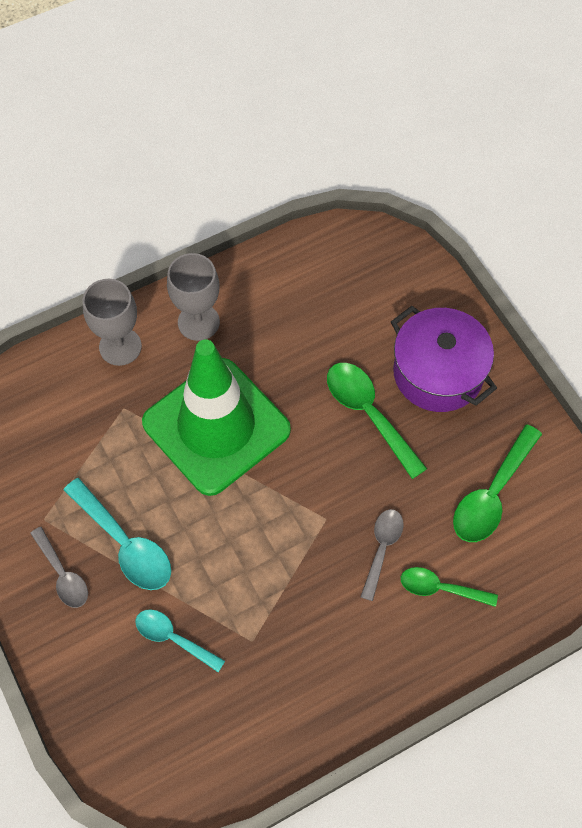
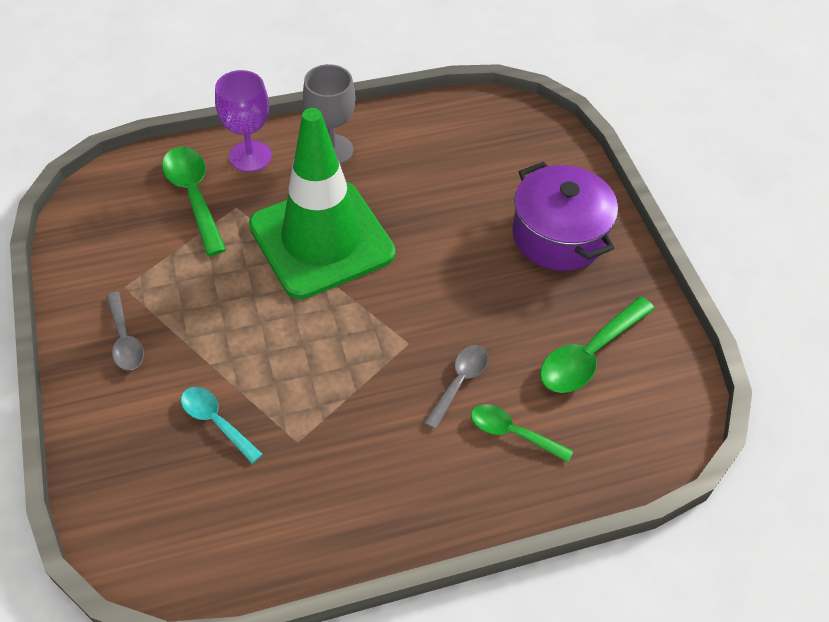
camera: 10 degrees right, 10 degrees down
(120, 346) = (250, 156): grey goblet -> purple goblet
(124, 543) = (196, 324): turquoise spoon -> none
(369, 414) = (478, 258): green spoon -> green spoon (194, 196)

